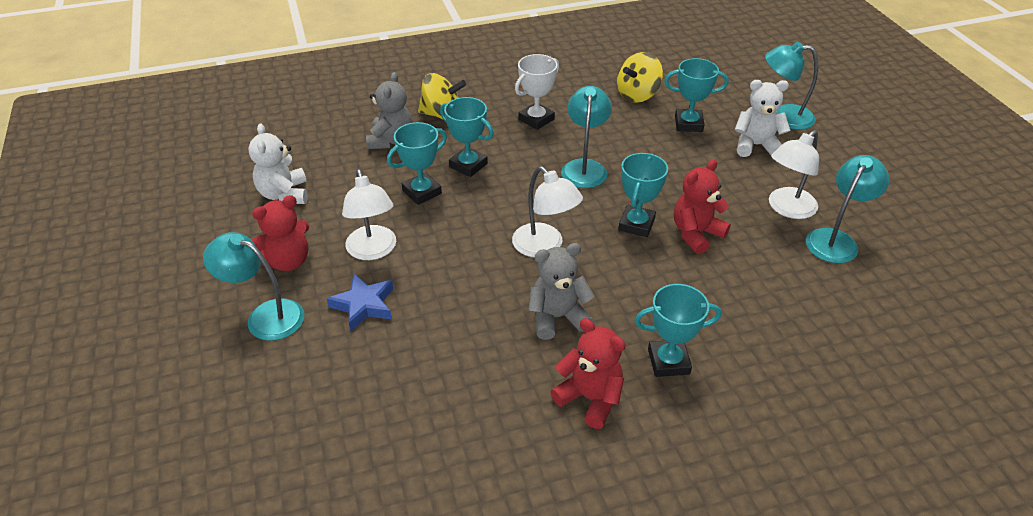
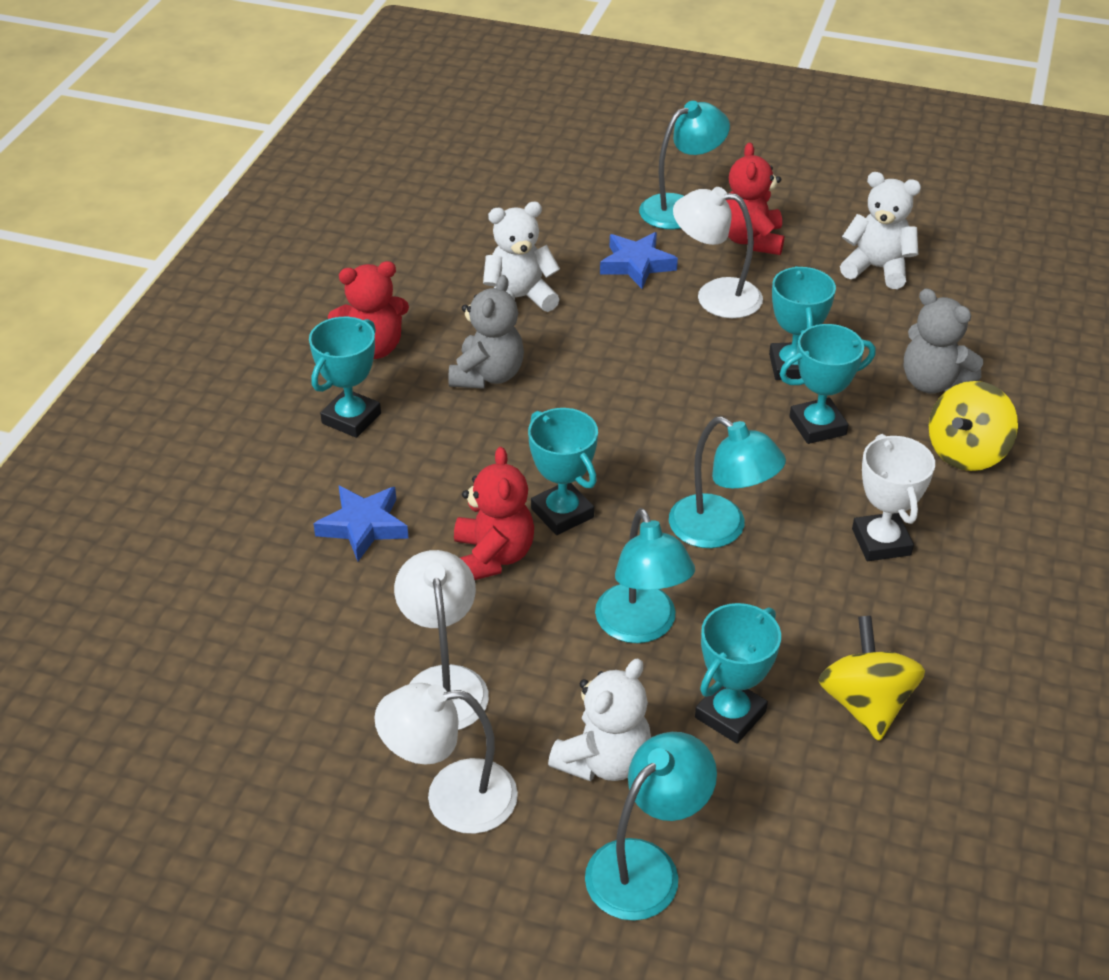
camera: 125 degrees right, 0 degrees up
(458, 348) = (519, 298): none -> white teddy bear
(544, 247) = (600, 417): white lamp -> white lamp (452, 797)
(740, 296) = (363, 526): none -> blue star
(836, 239) = (343, 688): turquoise lamp -> turquoise lamp (641, 627)

